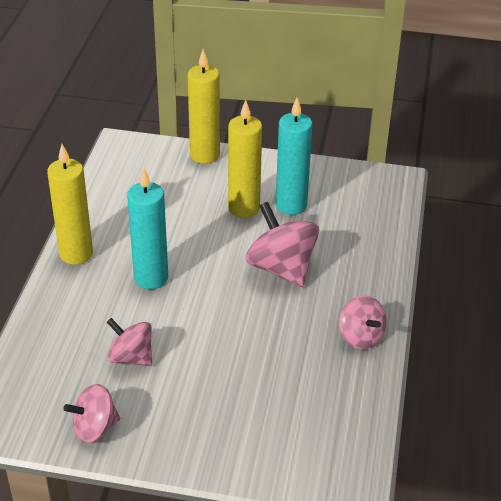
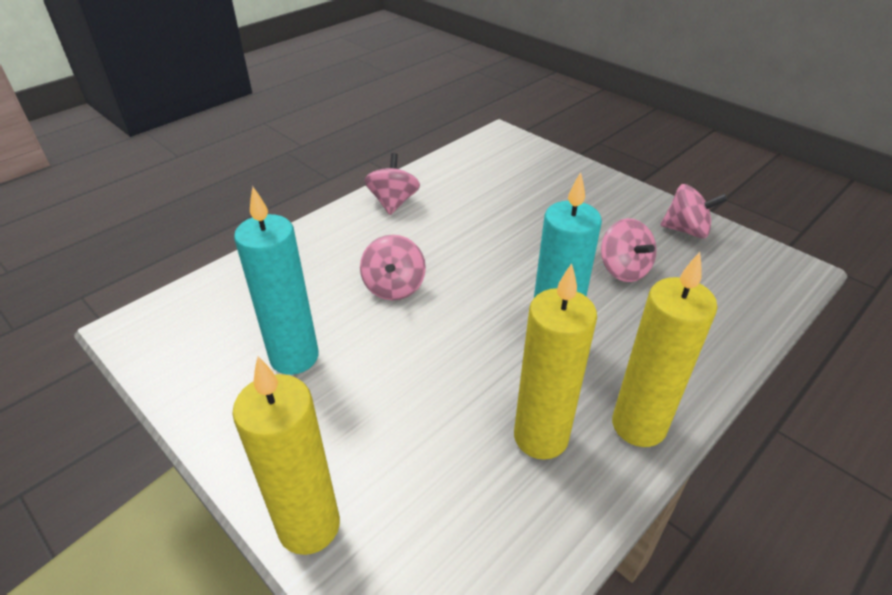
camera: 145 degrees left, 0 degrees up
(244, 208) = (355, 383): yellow candle -> yellow candle (540, 437)
(281, 268) = (394, 287): pink spinning top -> pink spinning top, size x0.63

